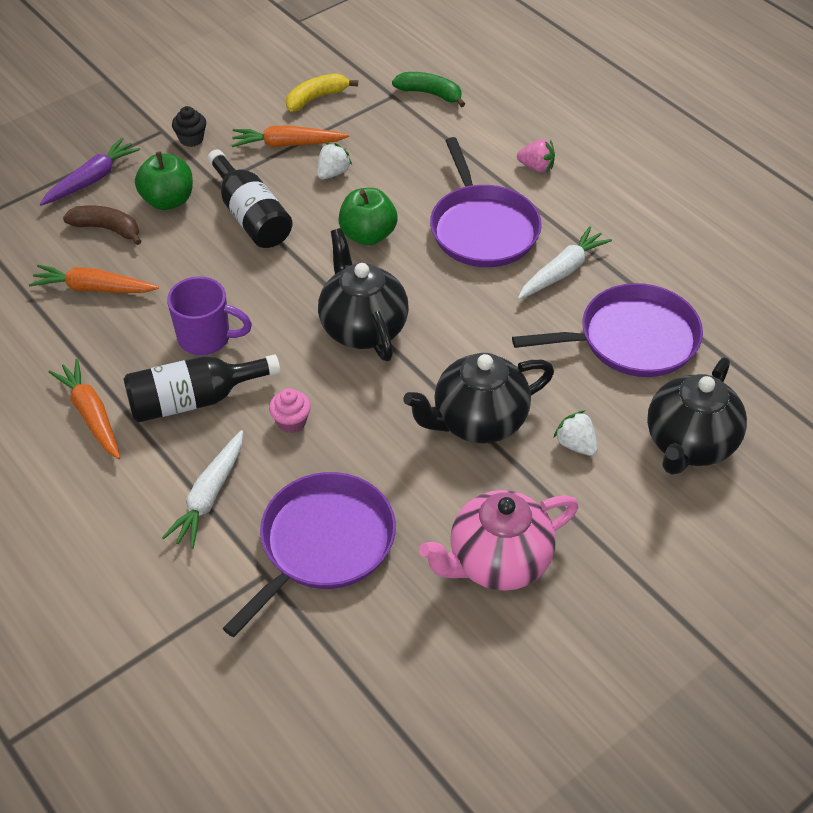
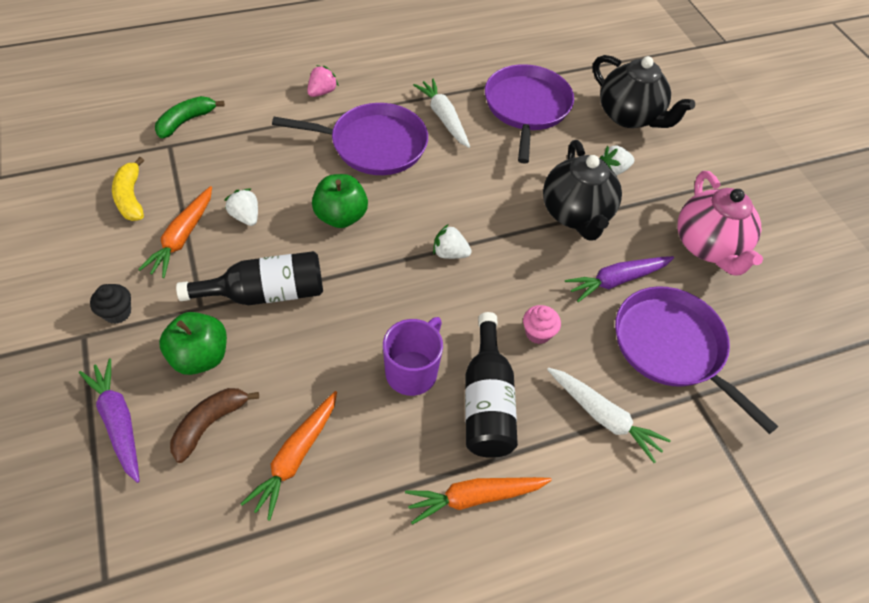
camera: 75 degrees left, 5 degrees up
(362, 328) = (450, 253): black teapot -> white strawberry
(396, 477) = (617, 280): none -> purple carrot

